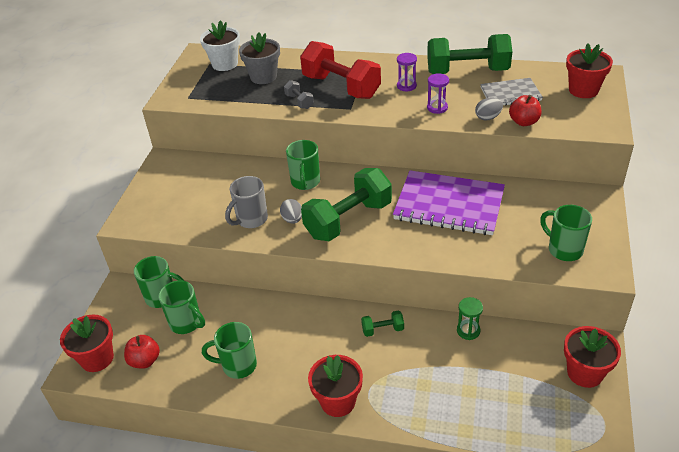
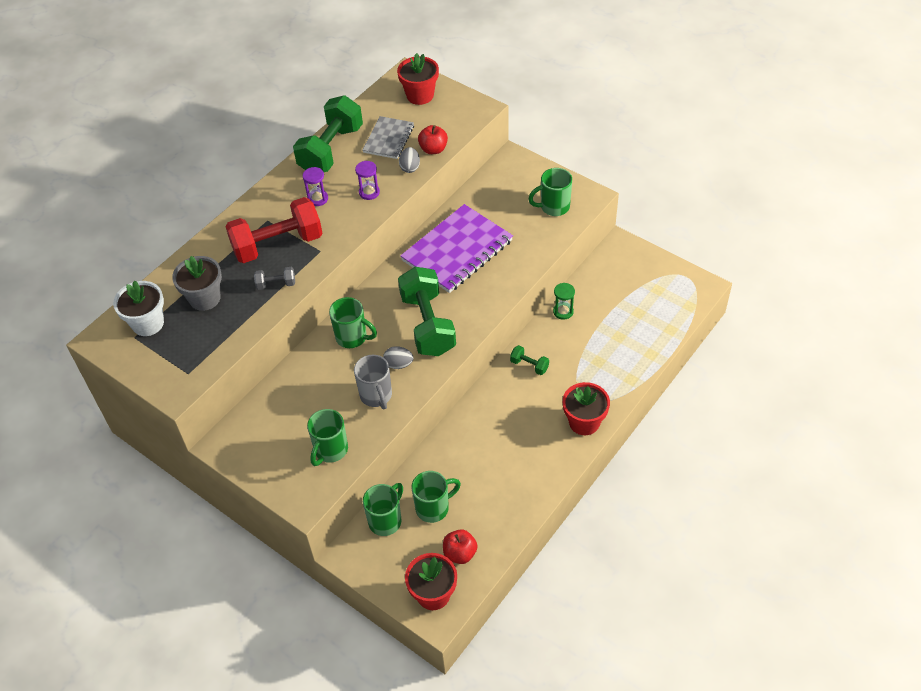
camera: 65 degrees left, 10 degrees up
(238, 365) = (508, 481): green mug -> green mug (330, 450)
(382, 330) = (529, 365): green dumbbell -> green dumbbell turned 75 degrees counterclockwise
(585, 373) = (639, 264): red flower pot -> none

